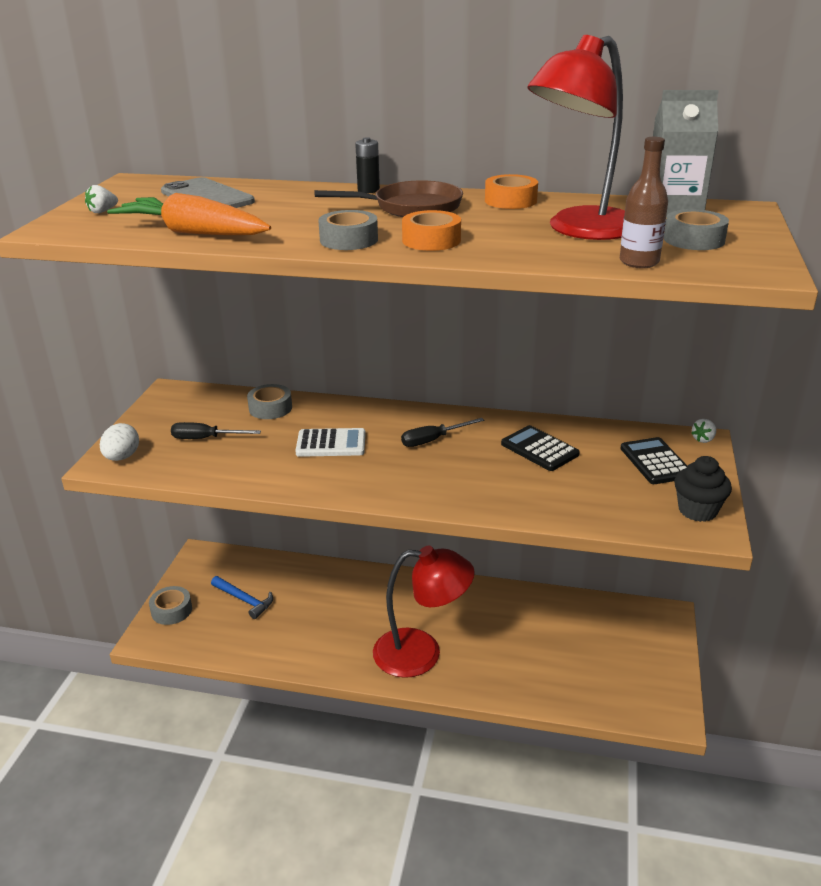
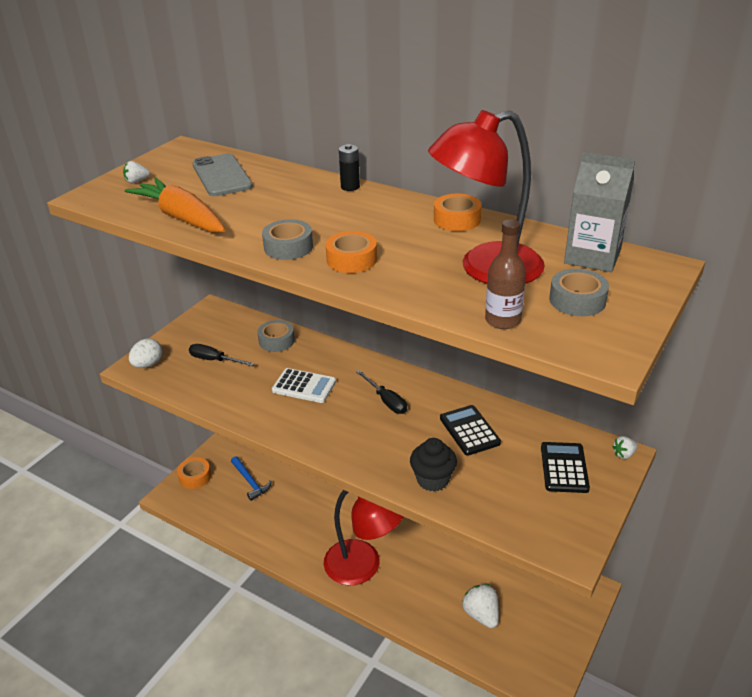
camera: 20 degrees right, 5 degrees up
(171, 610) = (195, 477): grey tape -> orange tape
(412, 207) = (368, 215): brown pan -> none
(433, 440) = (386, 401): black screwdriver -> black screwdriver turned 120 degrees counterclockwise
(572, 667) = (481, 614): none -> white strawberry
(697, 510) = (571, 528): black cupcake -> black cupcake (432, 480)

